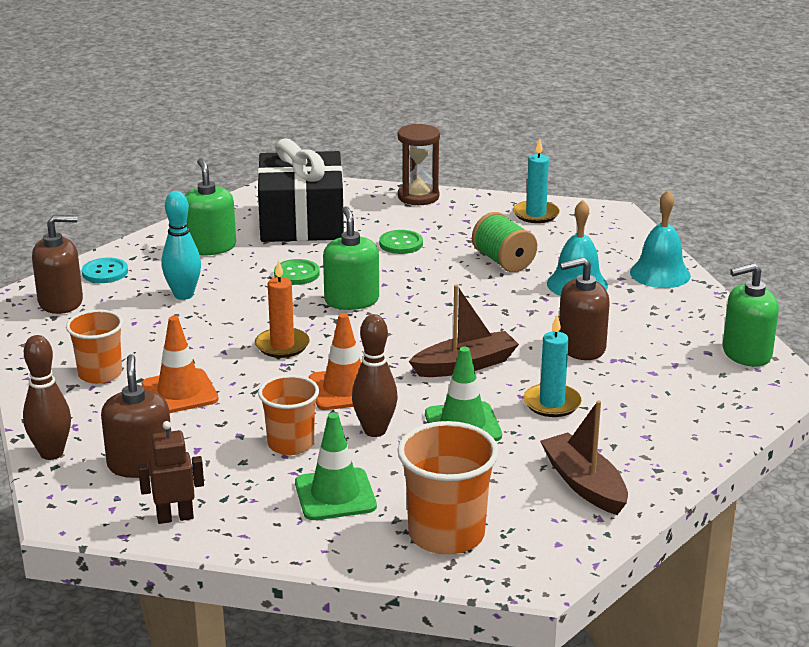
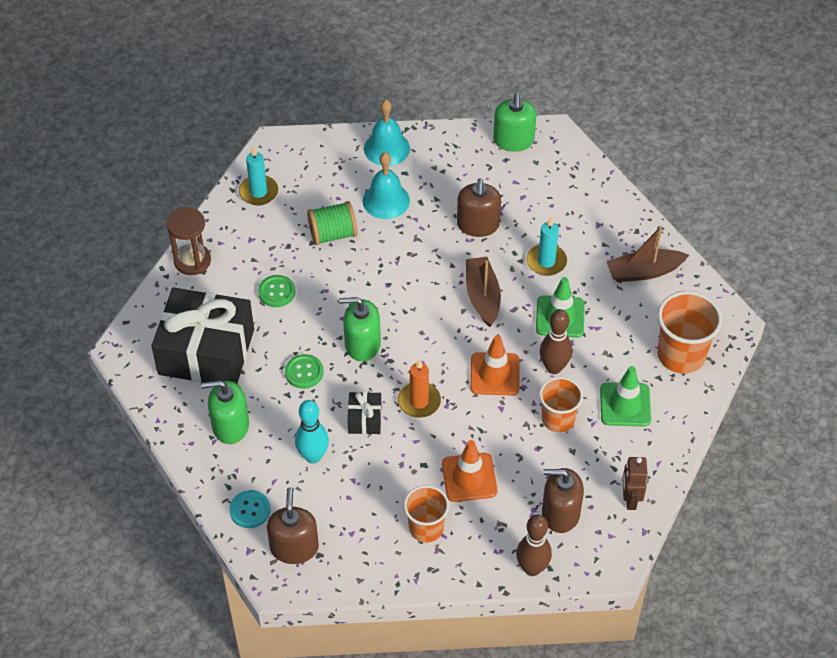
camera: 75 degrees left, 25 degrees up
(245, 316) = (365, 419): none -> black gift

